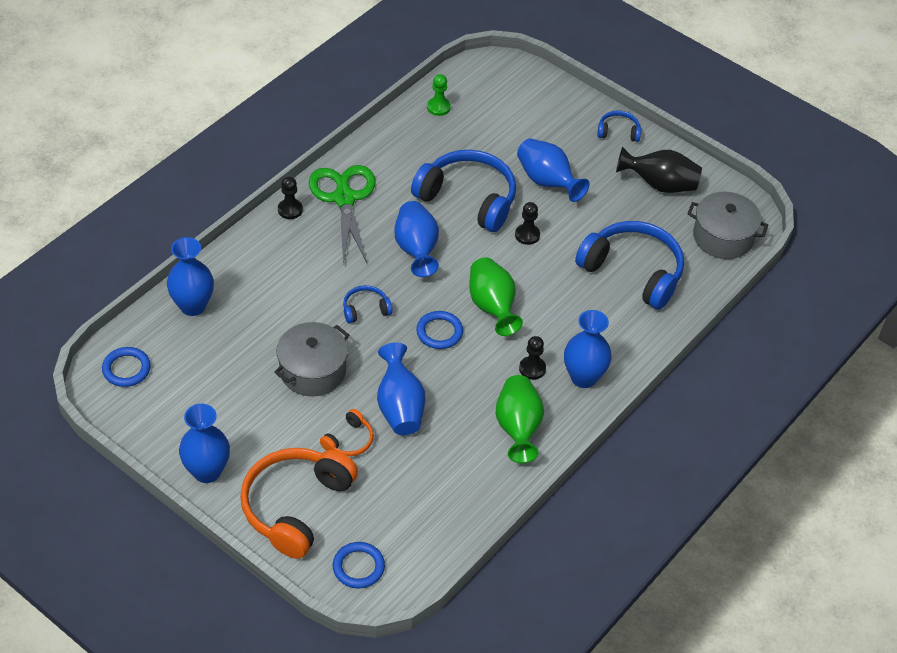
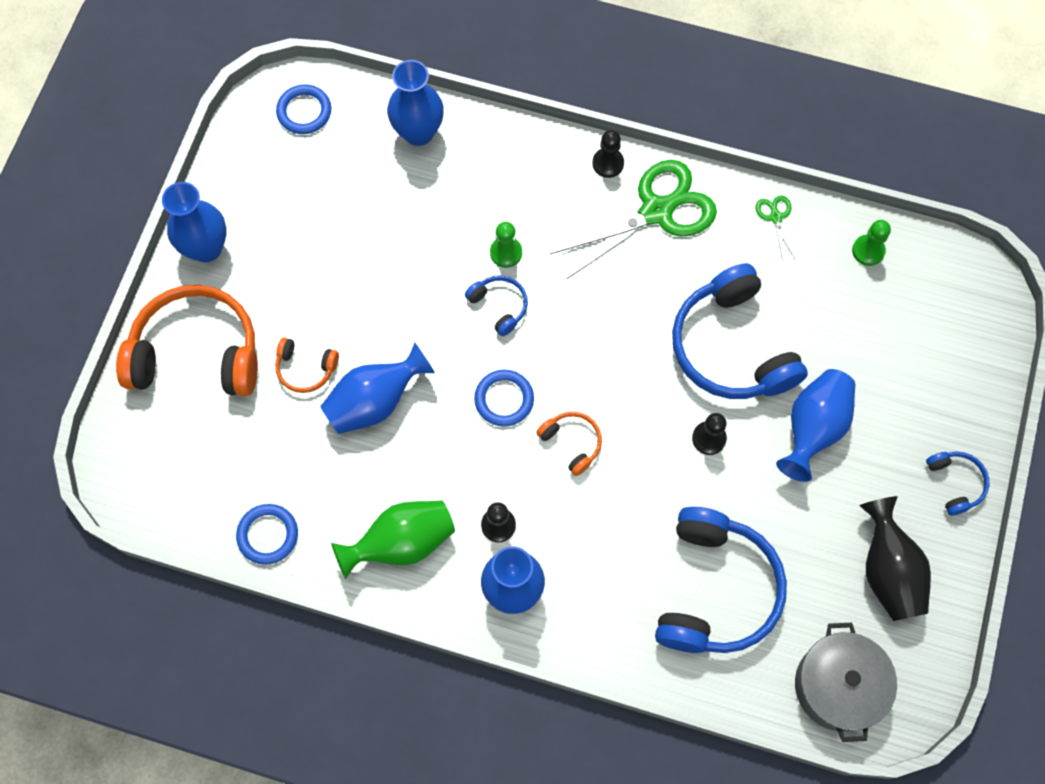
camera: 70 degrees right, 20 degrees up
(312, 371) = (385, 290): grey pot -> none
(325, 290) = (506, 252): none -> green pawn
(358, 567) = (144, 449): blue ring -> blue ring (268, 535)
(387, 141) = (775, 217): none -> green scissors
(416, 250) = (618, 323): blue vase -> none
(468, 199) = (732, 347): blue headphones -> blue headphones turned 150 degrees clockwise
(492, 307) = (572, 443): green vase -> orange headphones

